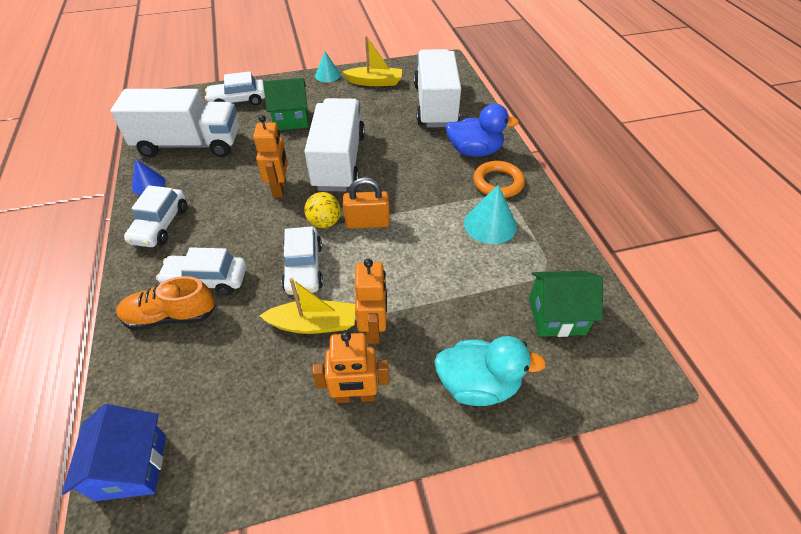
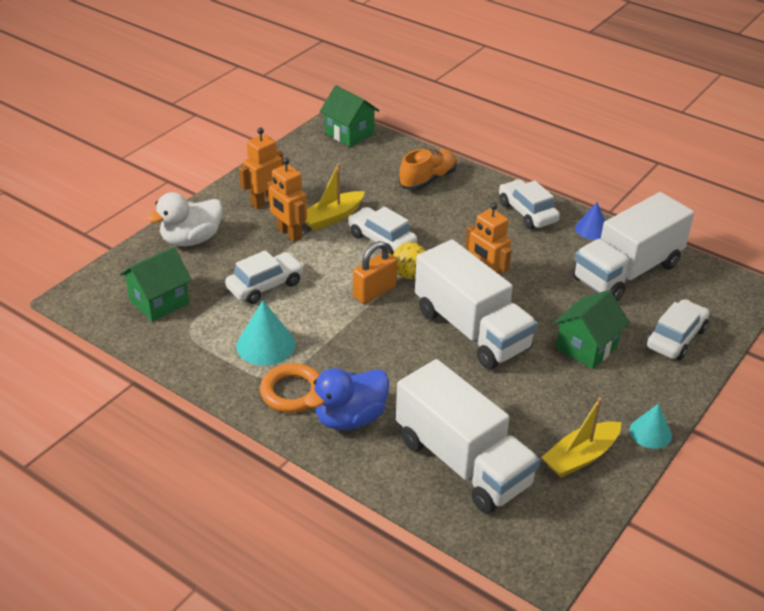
camera: 140 degrees right, 10 degrees down
(131, 467) = (349, 133): blue house -> green house
(206, 280) = (437, 203): white car -> white car (265, 285)
(478, 384) = (191, 240): turquoise duck -> white duck

